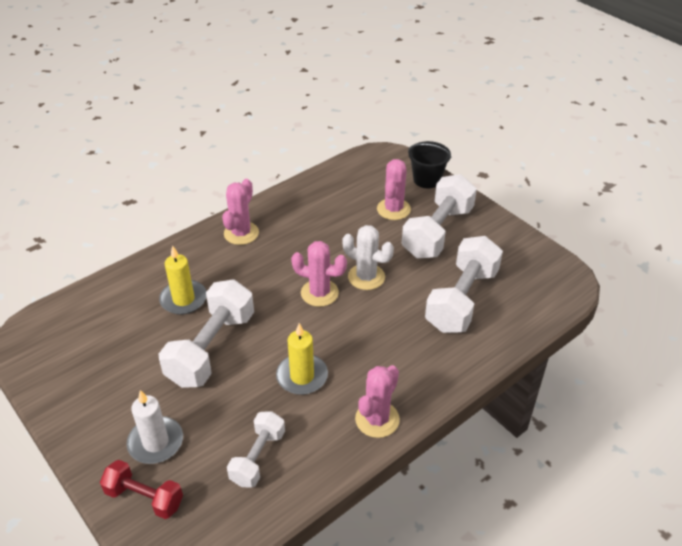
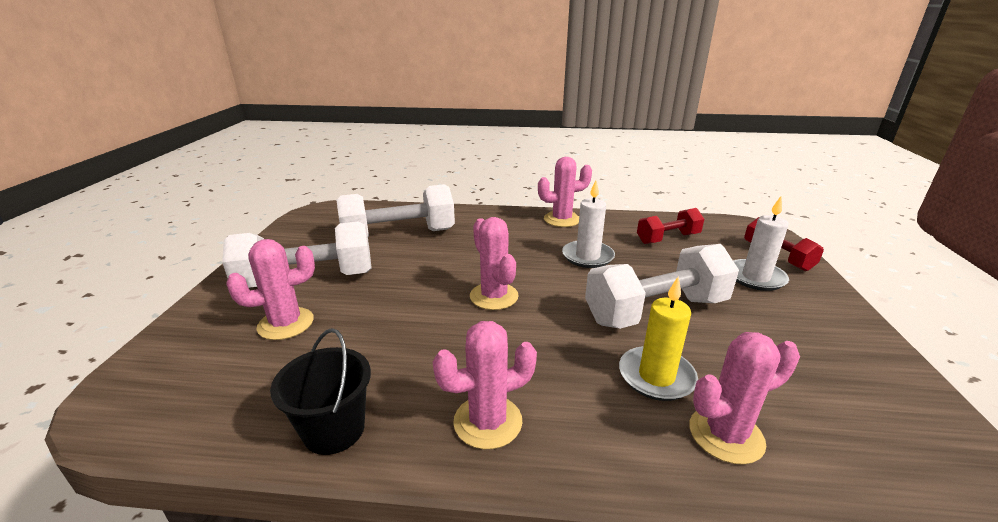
camera: 135 degrees left, 15 degrees down
(137, 289) = (726, 435): none -> pink cactus
(258, 457) = (668, 238): white dumbbell -> red dumbbell
(302, 376) = (587, 256): yellow candle -> white candle
(366, 277) = (433, 284): white cactus -> none
(427, 180) = (184, 331): black bucket -> black bucket (334, 430)

